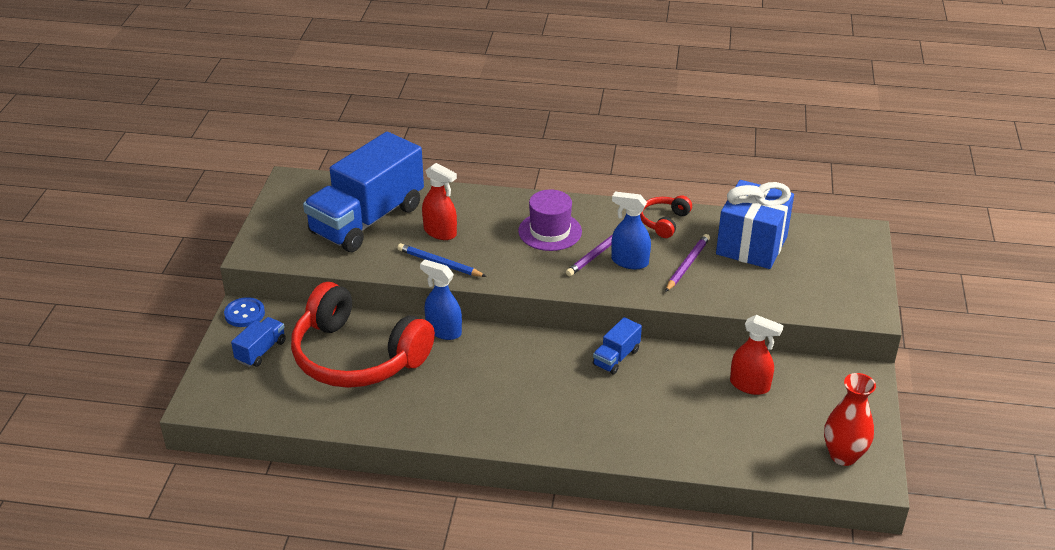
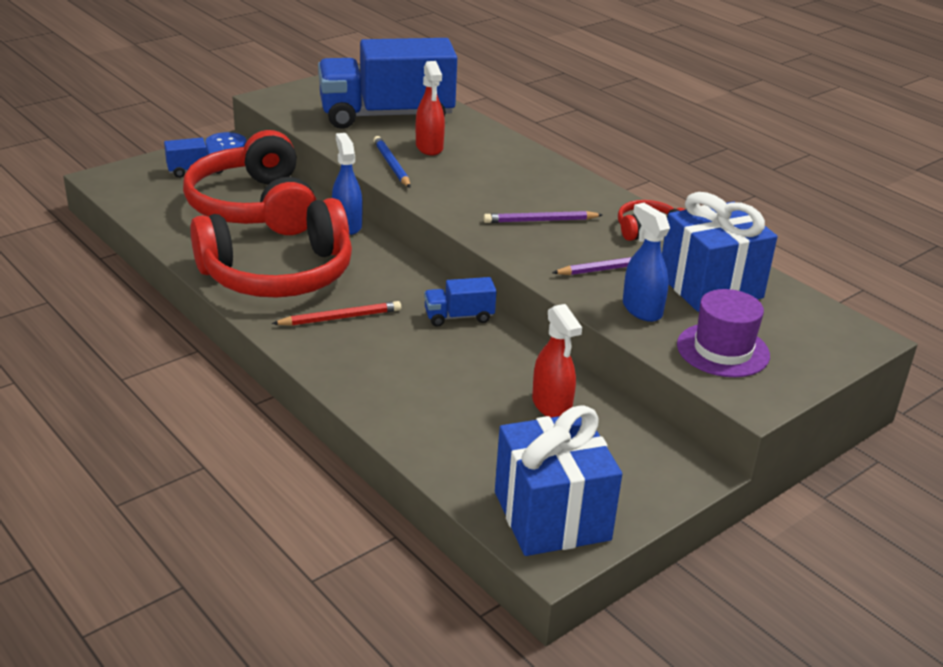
camera: 40 degrees right, 5 degrees down
(462, 401) = (278, 274): none -> red headphones
(550, 231) = (524, 188): purple hat -> purple hat (723, 350)
(551, 407) = (341, 318): none -> red pencil
(629, 262) = (560, 239): blue spray bottle -> blue spray bottle (642, 309)
(843, 455) = (552, 516): red vase -> blue gift

